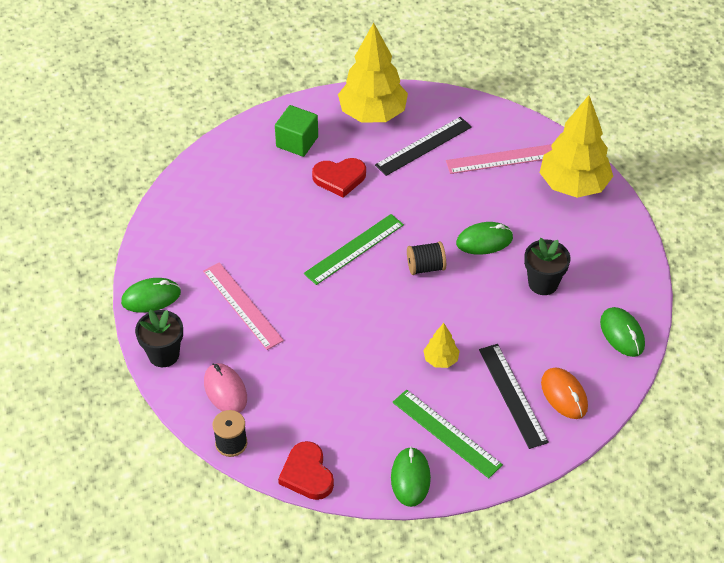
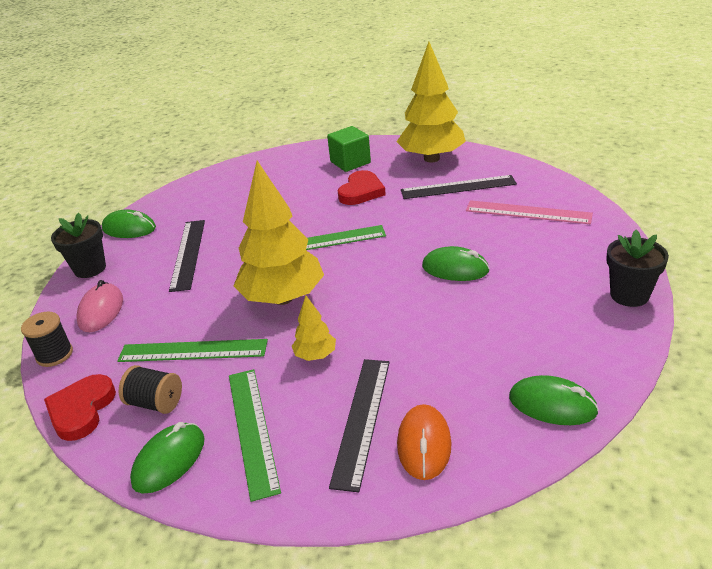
camera: 35 degrees right, 15 degrees down
(242, 305) = (188, 254): pink ruler -> black ruler
(339, 178) = (361, 191): red heart -> red heart turned 90 degrees counterclockwise
(343, 394) = (193, 351): none -> green ruler
(425, 267) = (376, 273): black spool -> black spool (155, 403)
(543, 283) = (490, 323): black flower pot -> black flower pot (629, 295)
(573, 185) = (592, 249): yellow tree -> yellow tree (283, 298)
(622, 334) = (552, 405): green mouse -> green mouse turned 75 degrees counterclockwise

